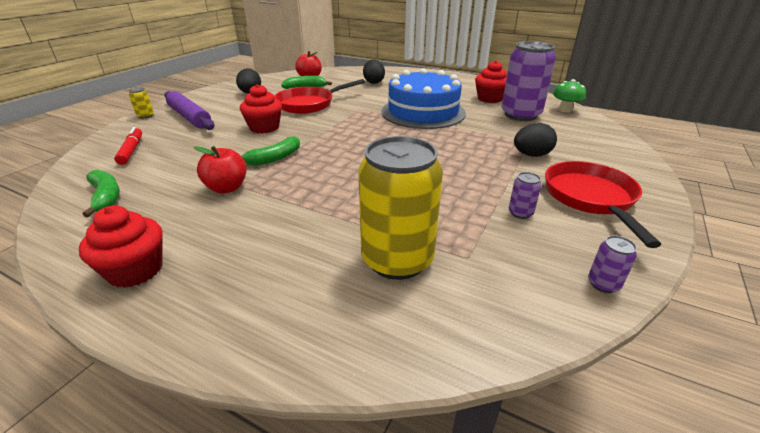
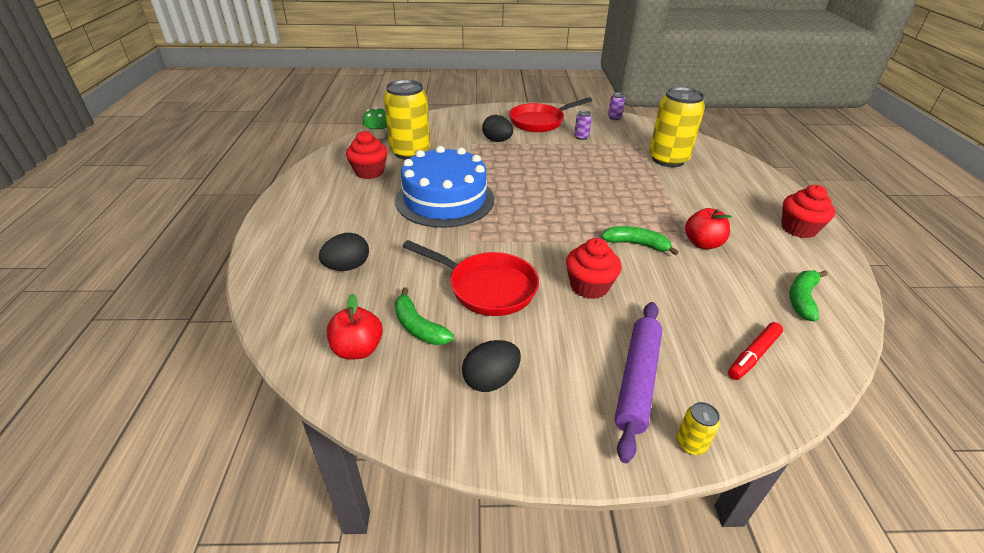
camera: 120 degrees left, 5 degrees up
(520, 115) = (410, 152): purple can -> yellow can

